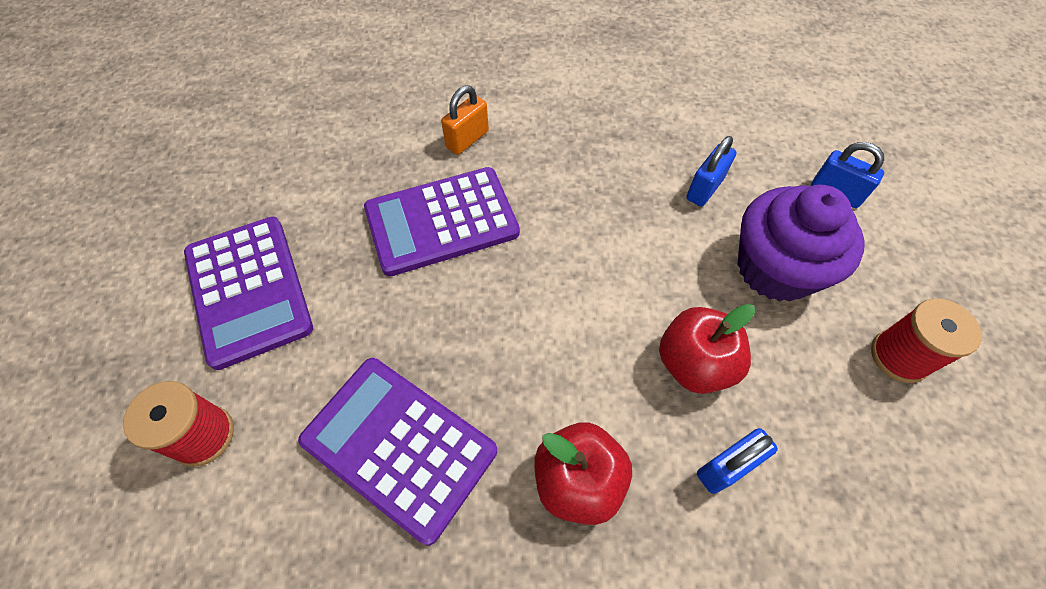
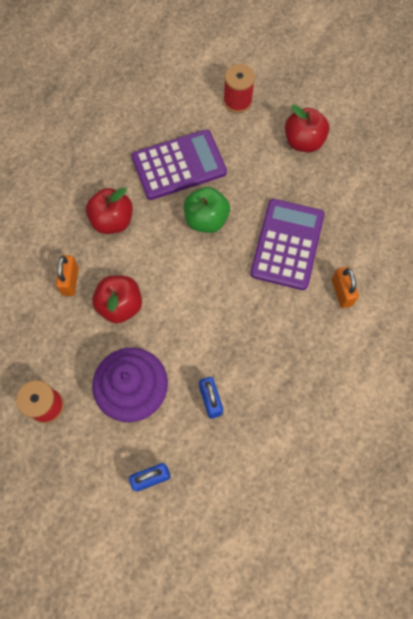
camera: 125 degrees right, 10 degrees up
(249, 290) = (303, 142): purple calculator -> red apple
(473, 339) = (206, 219): none -> green apple
(726, 467) = (70, 281): blue padlock -> orange padlock

